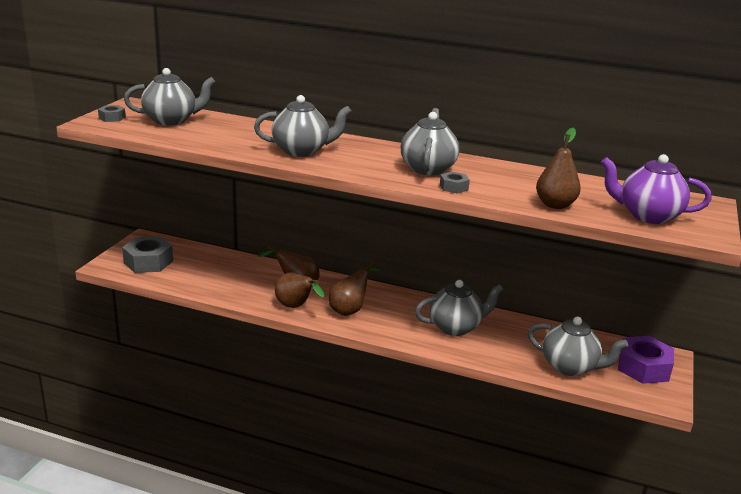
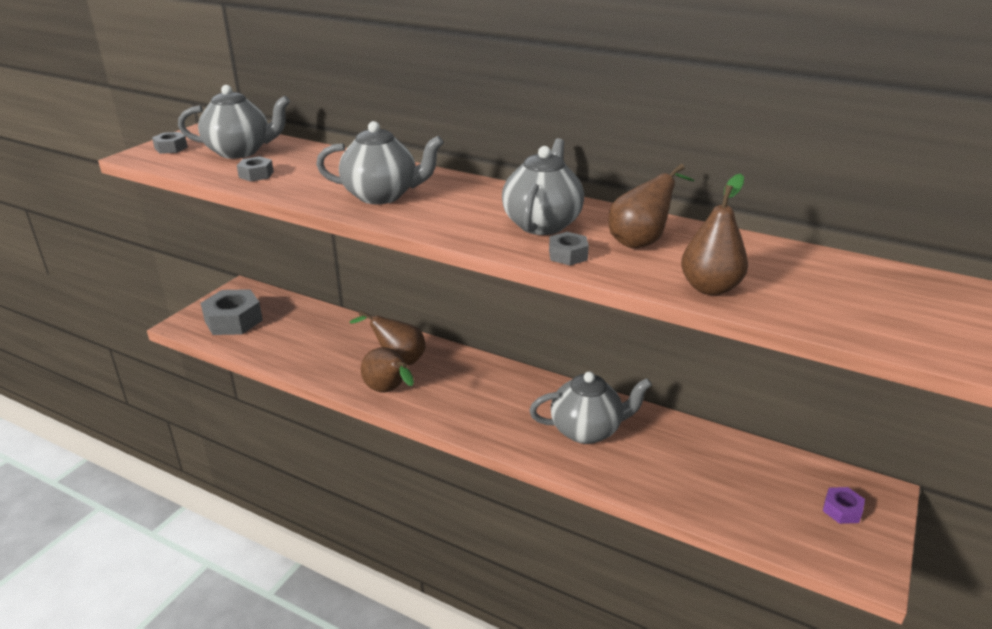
camera: 10 degrees right, 5 degrees up
(195, 137) = (256, 175): none -> grey nut
(350, 310) = (455, 398): brown pear -> brown pear (641, 241)
(570, 367) = (734, 503): grey teapot -> none
(643, 367) = (842, 510): purple nut -> purple nut, size x0.49
(647, 216) = (852, 310): purple teapot -> none

